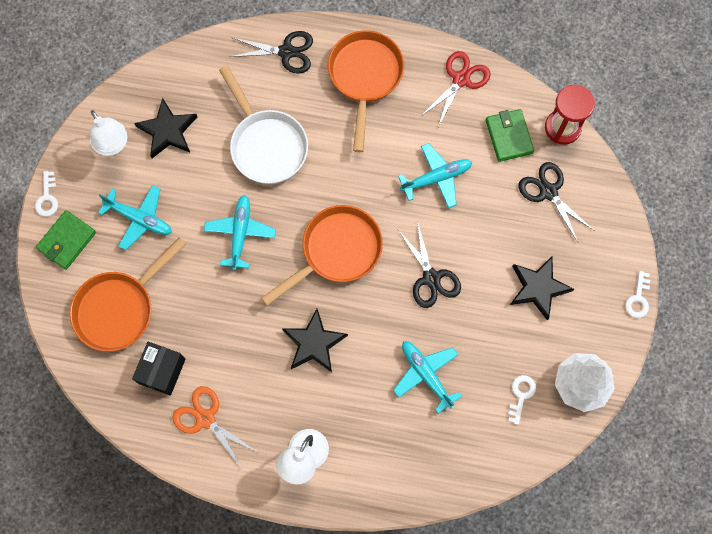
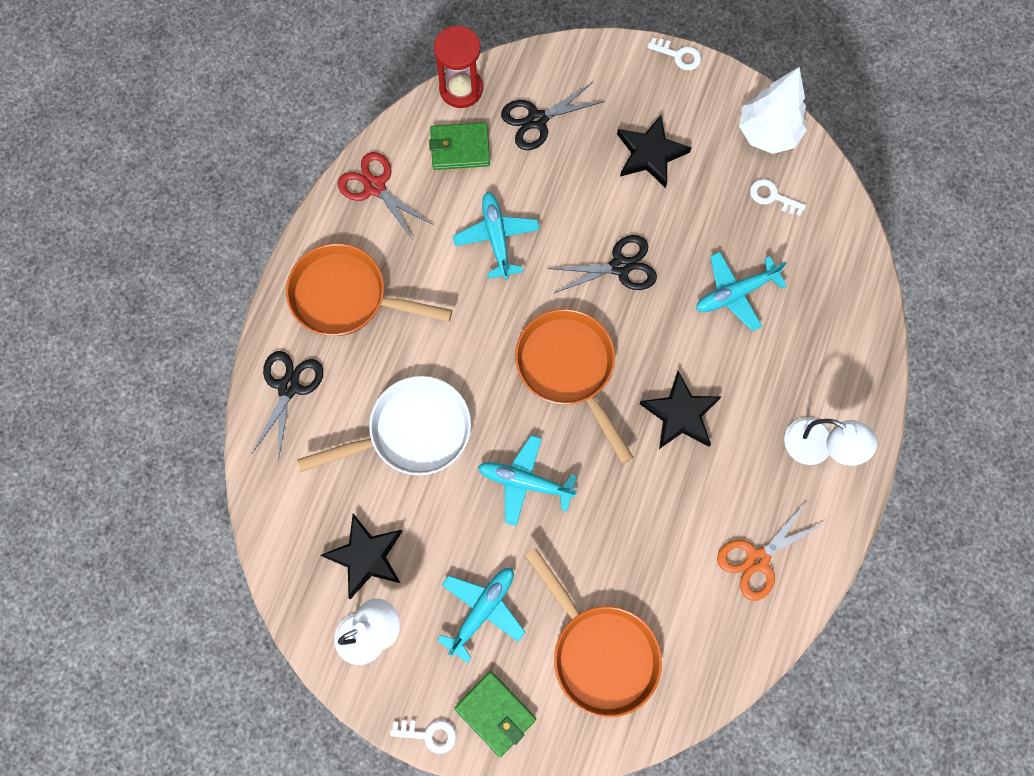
camera: 80 degrees left, 0 degrees up
(162, 371) = (690, 606): black box -> none

